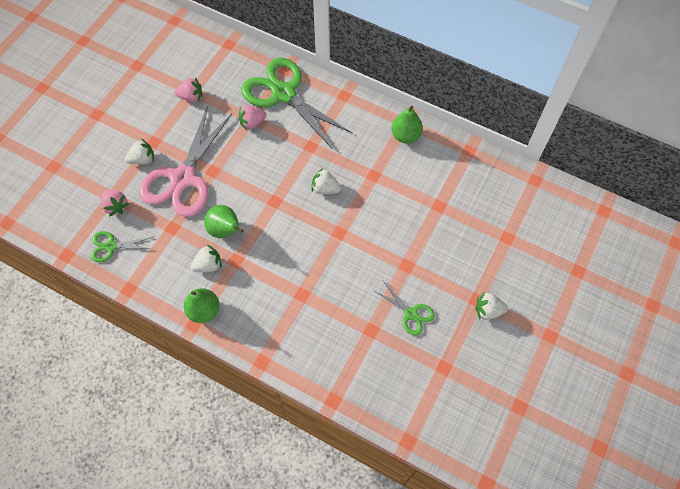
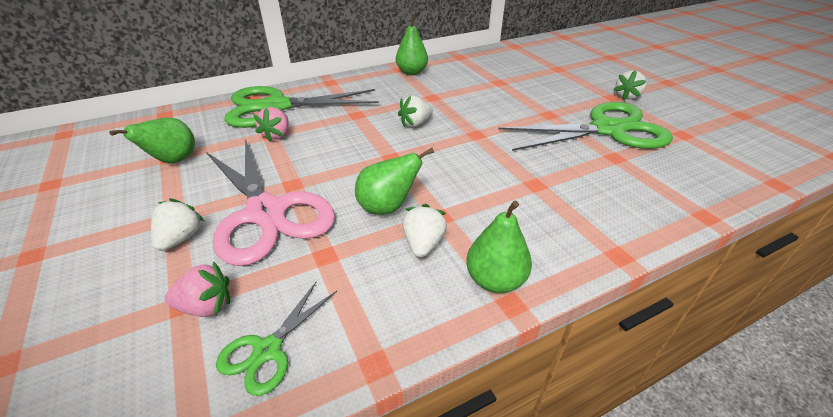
camera: 55 degrees left, 25 degrees down
(191, 97) = (173, 161): pink strawberry -> green pear
(411, 313) = (607, 130): green scissors -> green scissors, size x2.14

